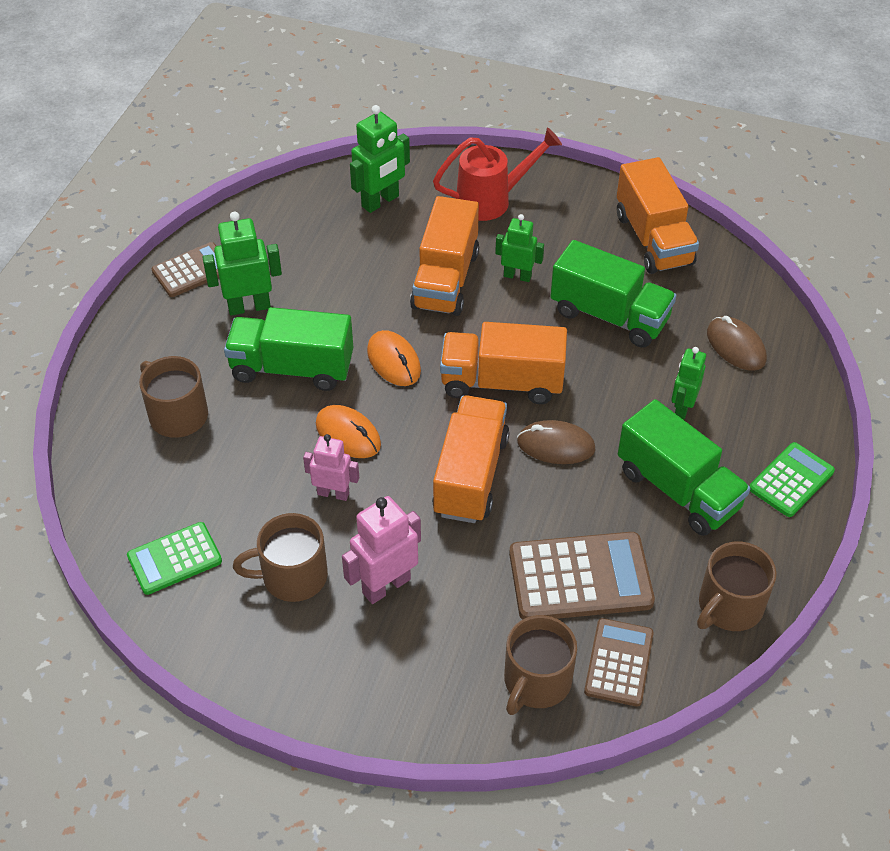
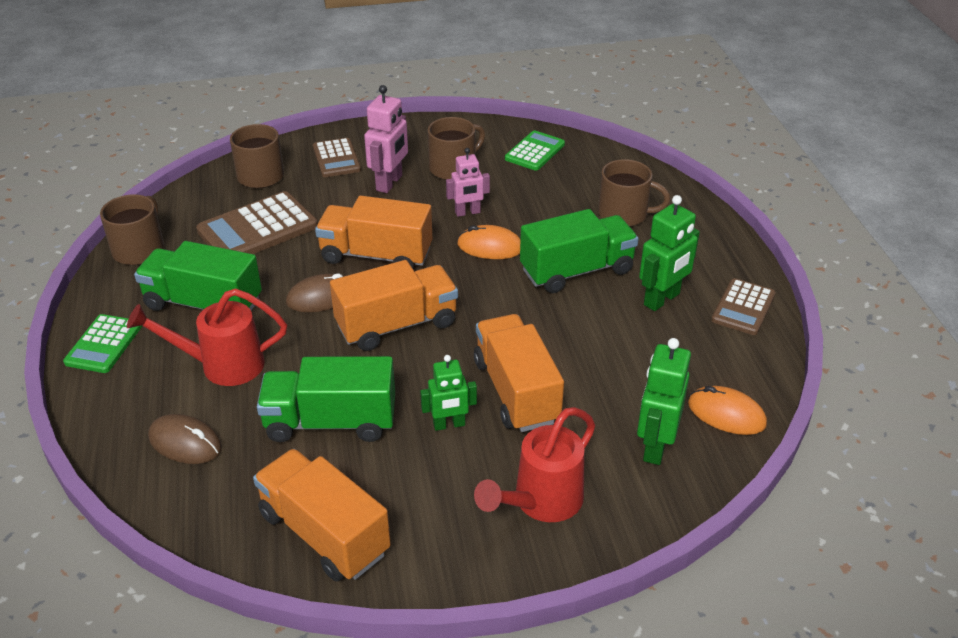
camera: 150 degrees right, 10 degrees down
(393, 361) = (501, 306): orange mouse -> orange mouse (726, 414)
(470, 476) = (376, 255): orange truck -> orange truck turned 120 degrees clockwise
(619, 662) = (210, 199): brown calculator -> brown calculator (336, 159)
(682, 407) = (222, 365): green robot -> red watering can

